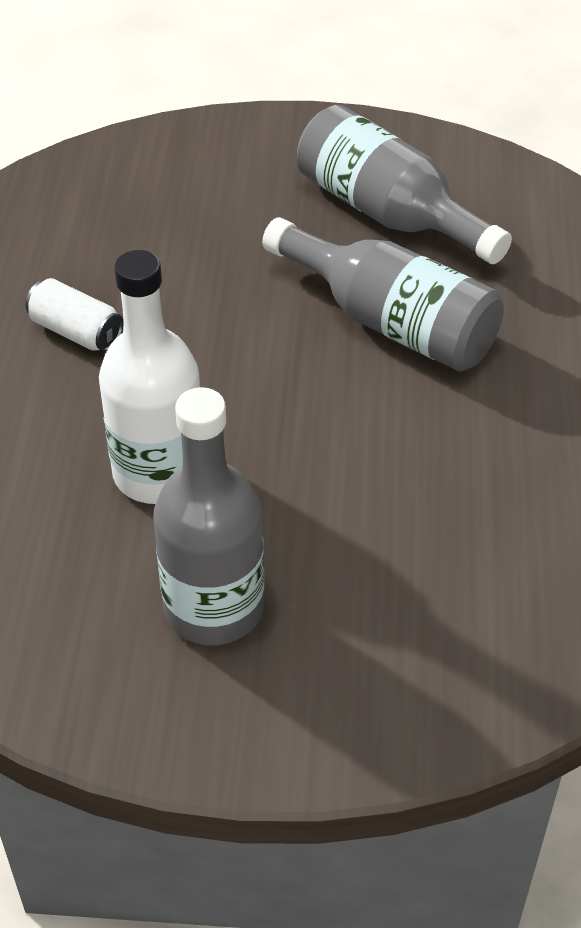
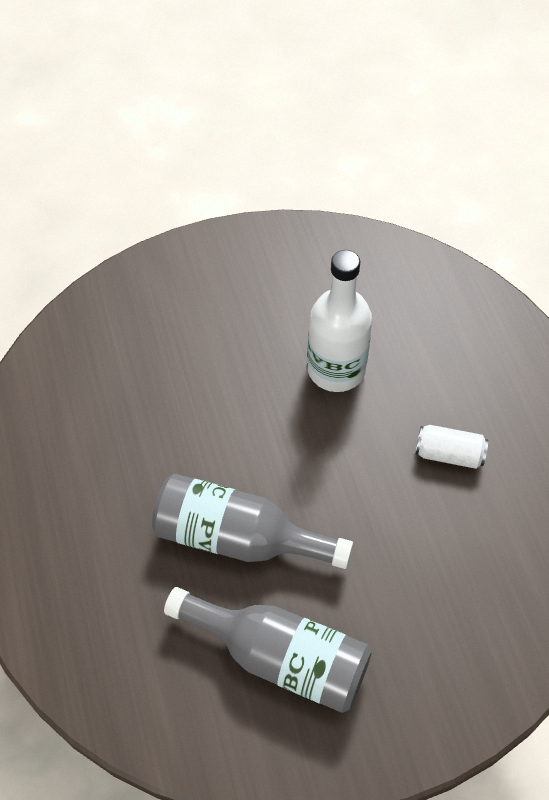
camera: 160 degrees right, 10 degrees up
(214, 608) = (264, 302): grey bottle -> none

